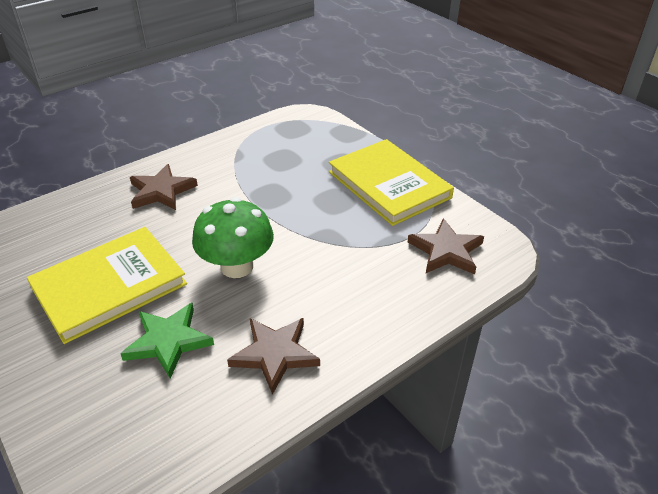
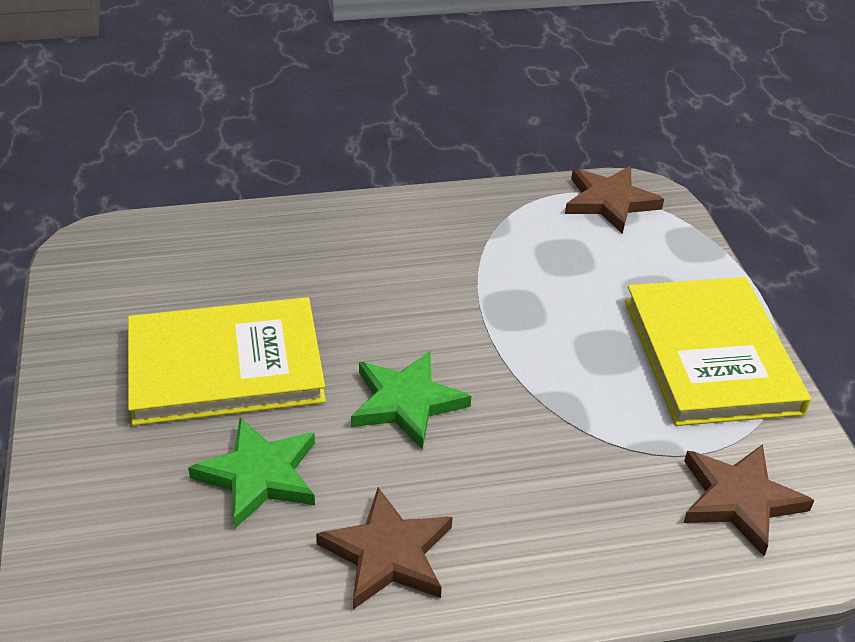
camera: 25 degrees right, 0 degrees up
(161, 191) = (363, 249): brown star -> brown star (609, 202)
(237, 266) = (406, 402): green mushroom -> green star

